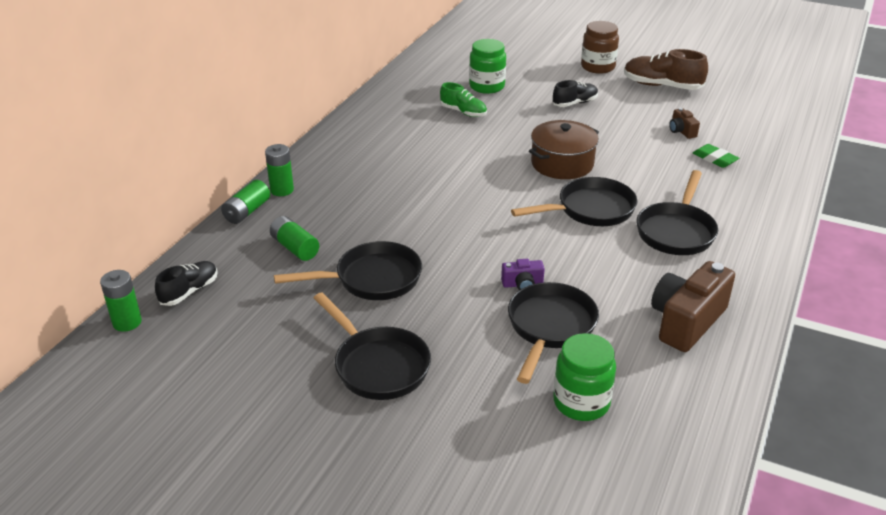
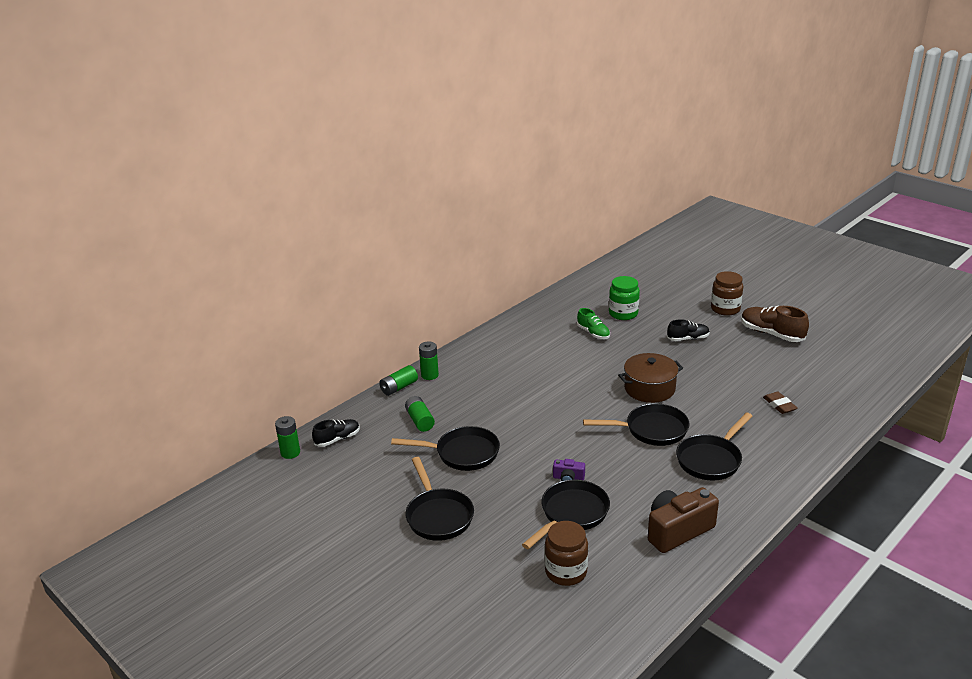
camera: 20 degrees right, 5 degrees down
(581, 402) = (566, 572): green jar -> brown jar
(681, 131) = (765, 377): brown camera -> none
(714, 159) = (779, 405): green eraser -> brown eraser

